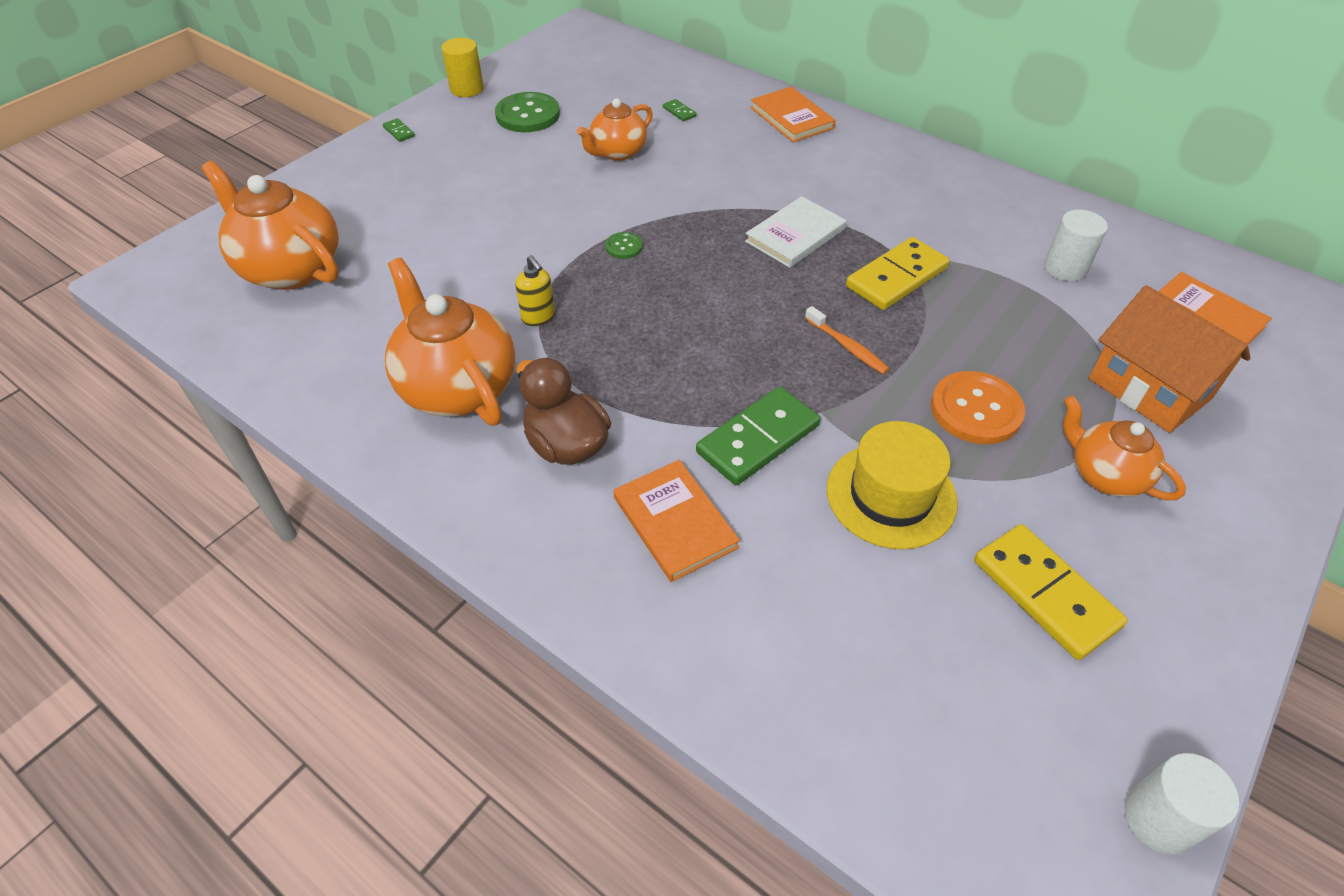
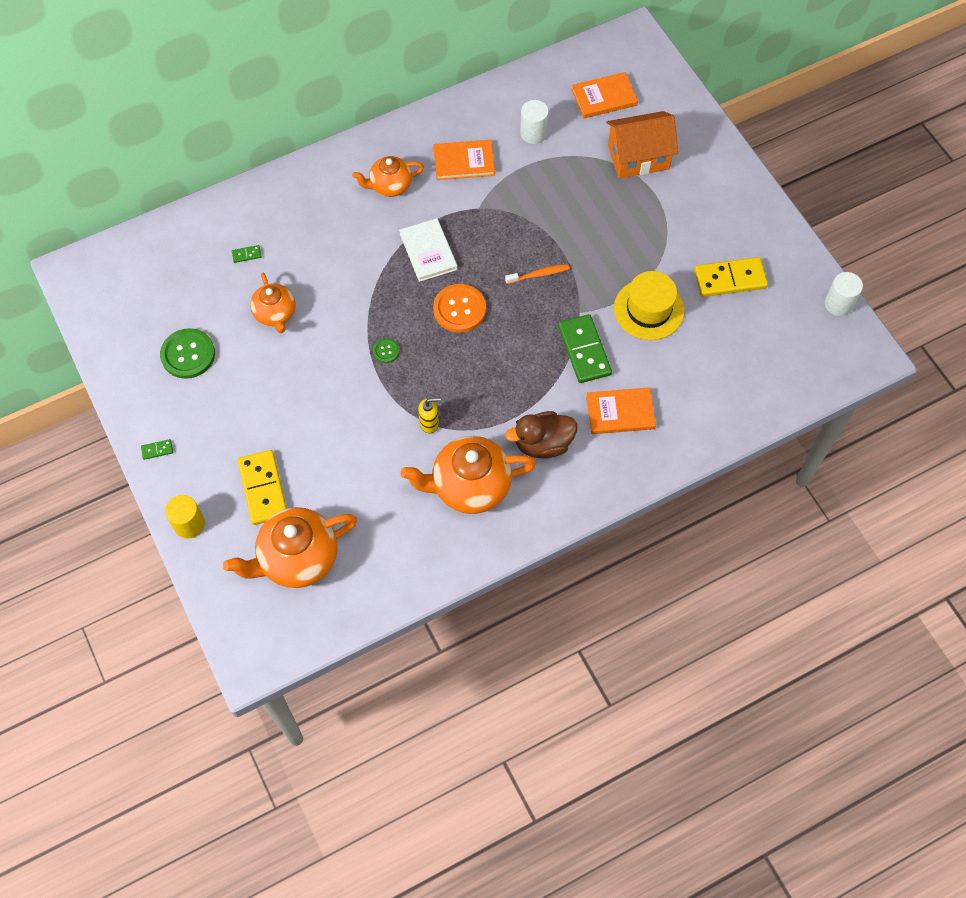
camera: 65 degrees left, 15 degrees up
(467, 89) = (121, 385): yellow cylinder -> yellow cylinder (189, 524)
(791, 118) = (298, 190): orange book -> orange book (464, 162)
(897, 277) = (496, 219): yellow domino -> yellow domino (263, 489)
(976, 410) = (614, 241): orange button -> orange button (459, 309)
(1105, 475) = (680, 213): orange teapot -> orange teapot (390, 186)

